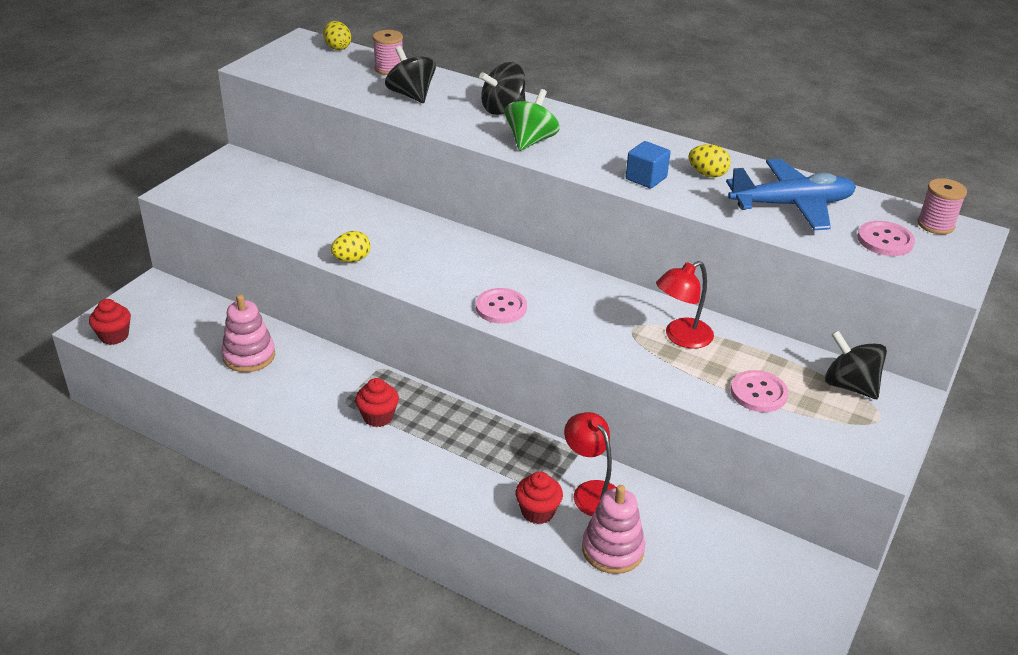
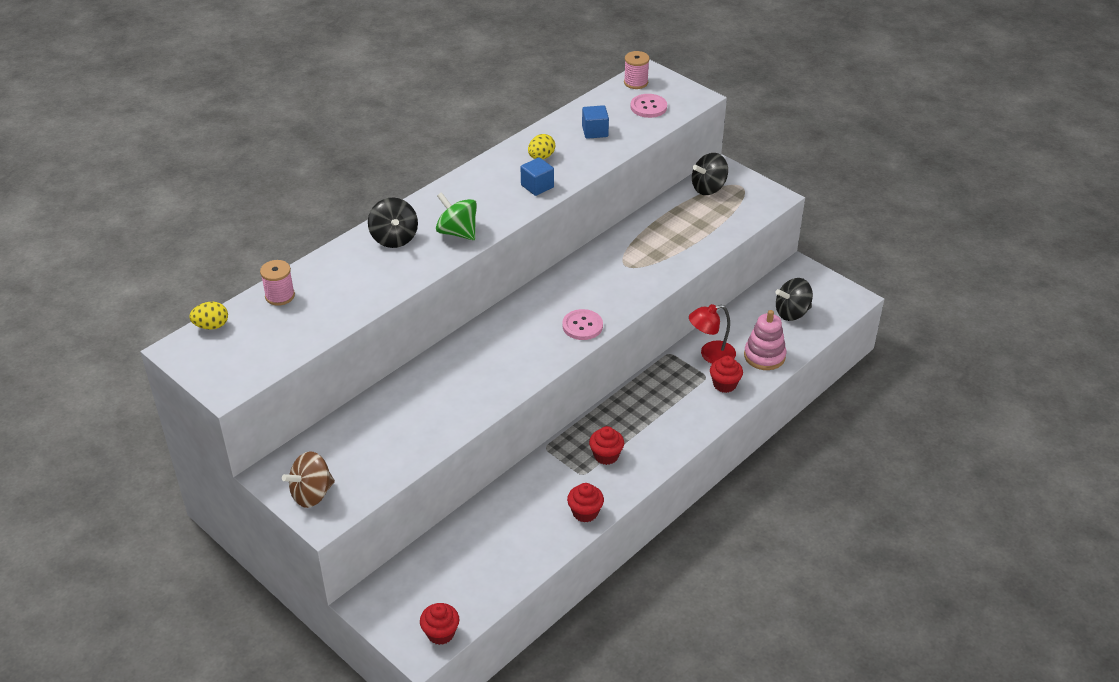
camera: 75 degrees left, 5 degrees up
(208, 182) = (312, 494): none -> brown spinning top
(249, 356) = (503, 532): pink stacking toy -> none
(284, 412) = (585, 512): none -> red cupcake
(352, 259) = (488, 402): yellow egg -> none
(411, 95) = (343, 288): black spinning top -> black spinning top (792, 313)
(681, 337) = (642, 245): red lamp -> none
(758, 393) = (707, 227): pink button -> none
(791, 205) = (595, 131): blue plane -> blue cube

